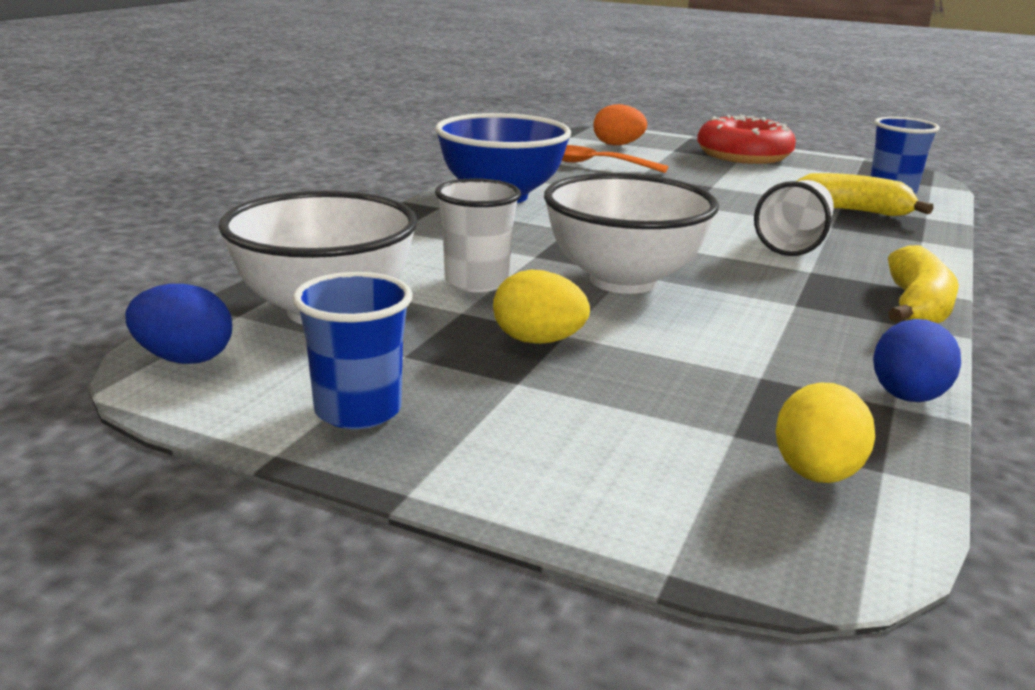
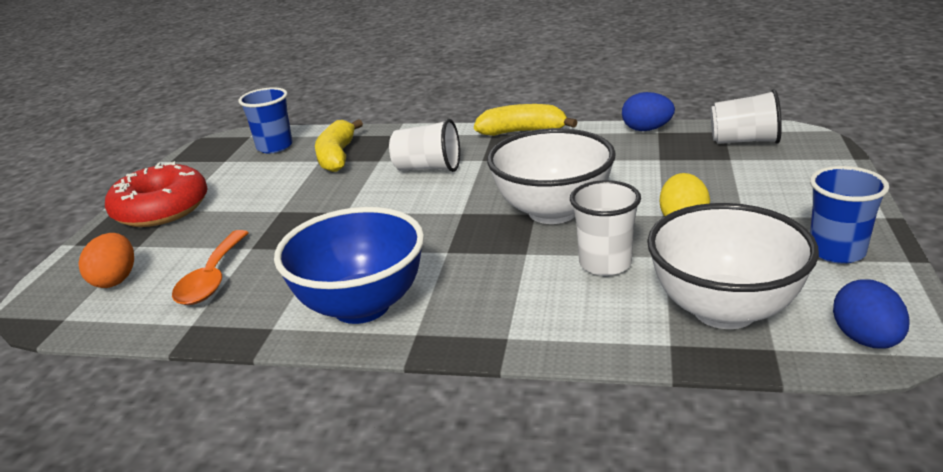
camera: 100 degrees left, 5 degrees up
(816, 474) = (744, 141): yellow egg -> white cup

